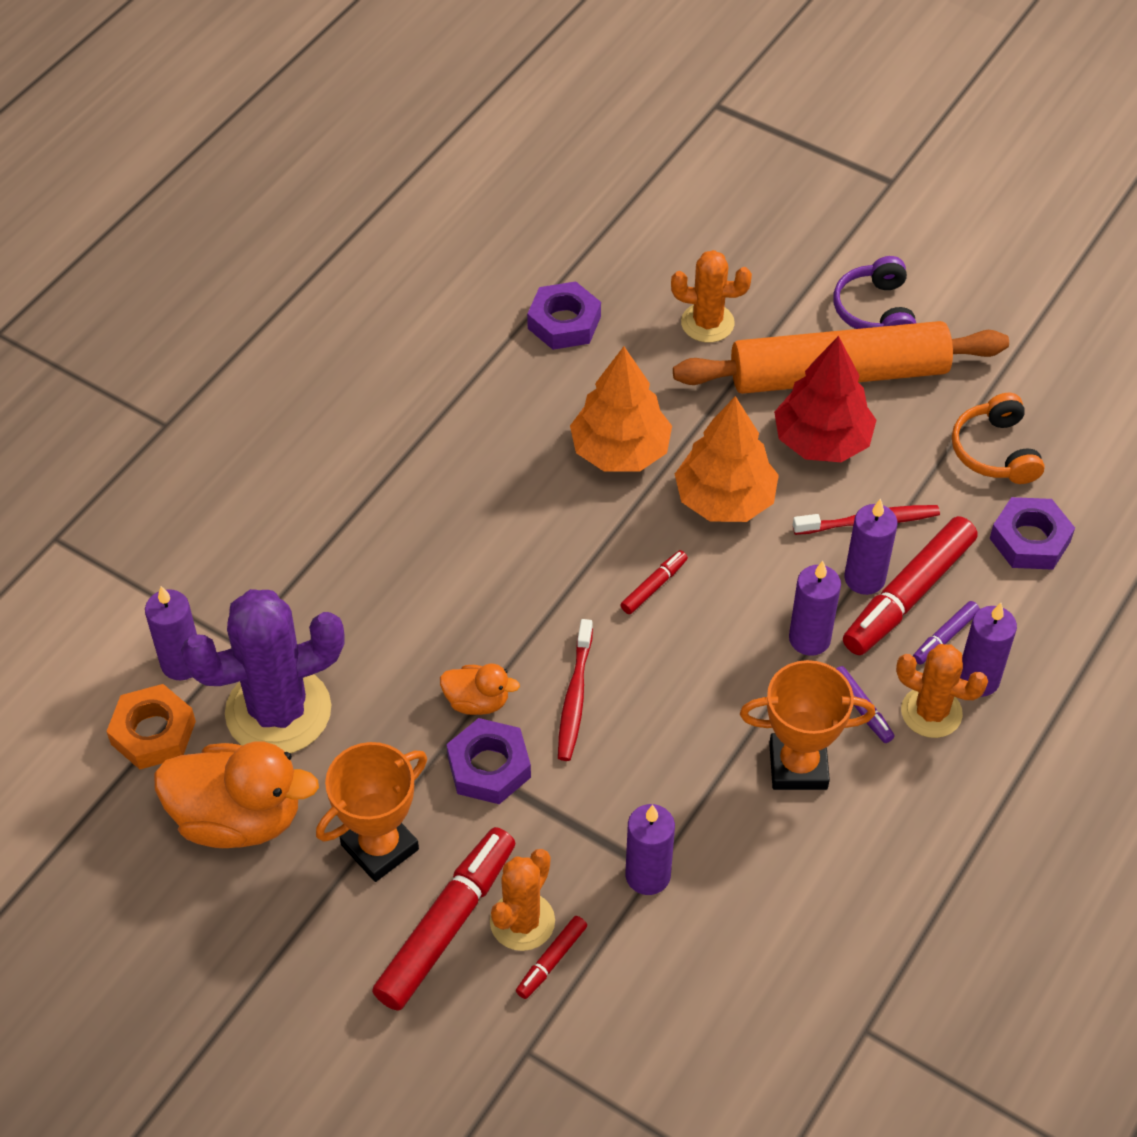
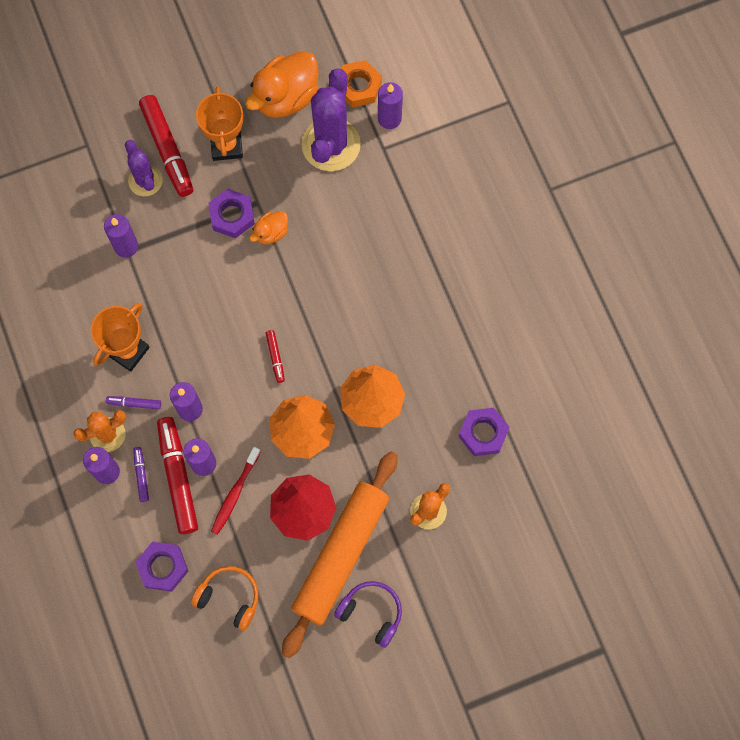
camera: 125 degrees right, 20 degrees up
(522, 921) = (145, 181): orange cactus -> purple cactus
(551, 961) = (118, 180): red marker -> none
(574, 697) = (240, 277): red toothbrush -> none

